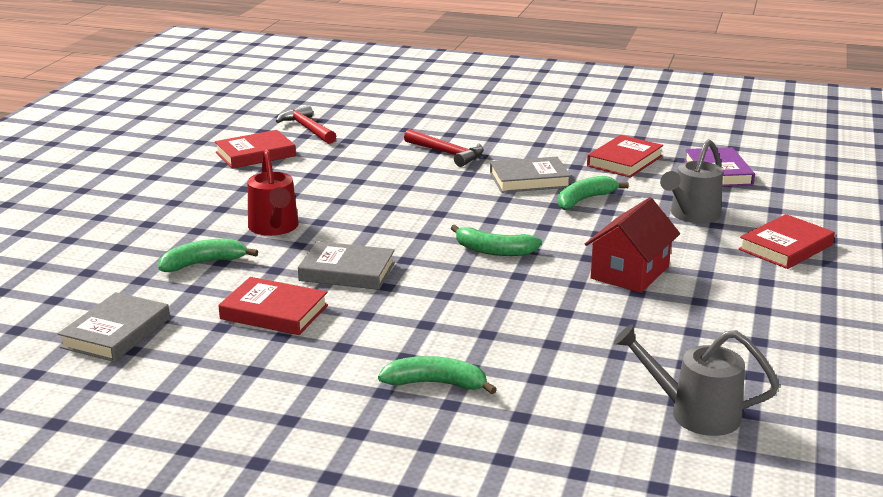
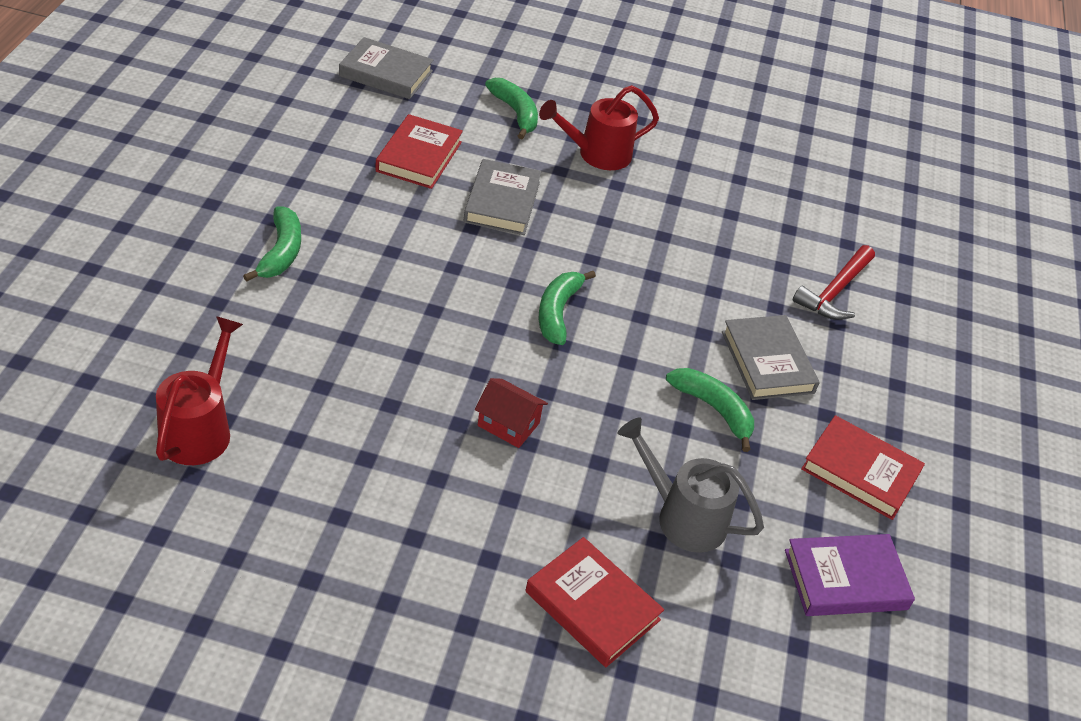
camera: 80 degrees right, 20 degrees up
(255, 154) = (787, 138): red book -> none
(307, 128) = (878, 176): red hammer -> none
(630, 272) = (508, 424): red house -> red house, size x0.61
(694, 413) = (200, 428): grey watering can -> red watering can

